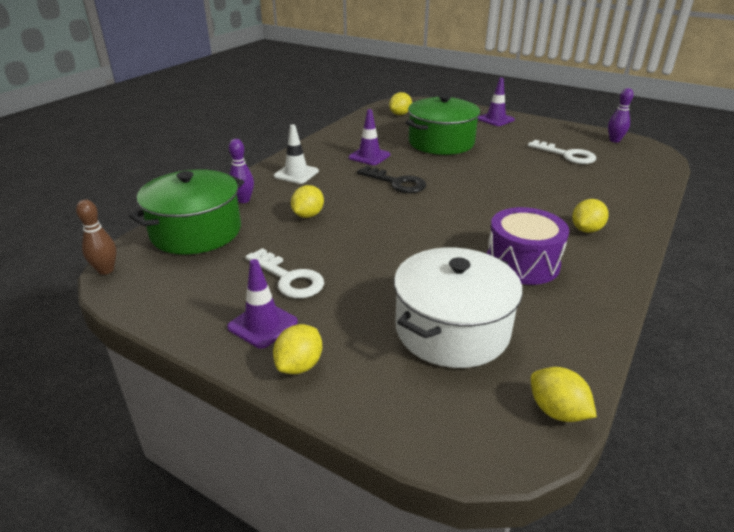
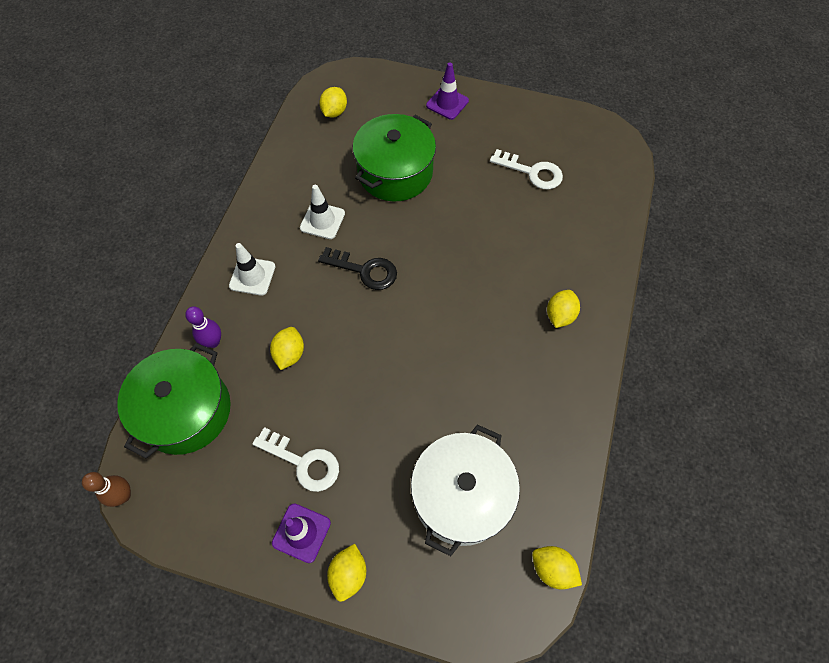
camera: 15 degrees left, 30 degrees up
(369, 156) = (322, 221): purple traffic cone -> white traffic cone
(522, 263) = (507, 385): purple drum -> none
(614, 140) = (579, 128): purple bowling pin -> none

